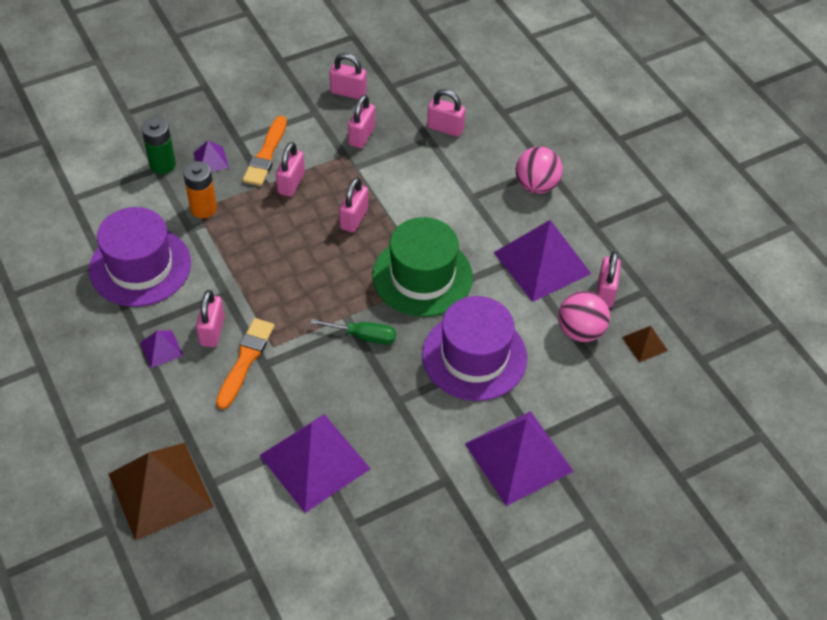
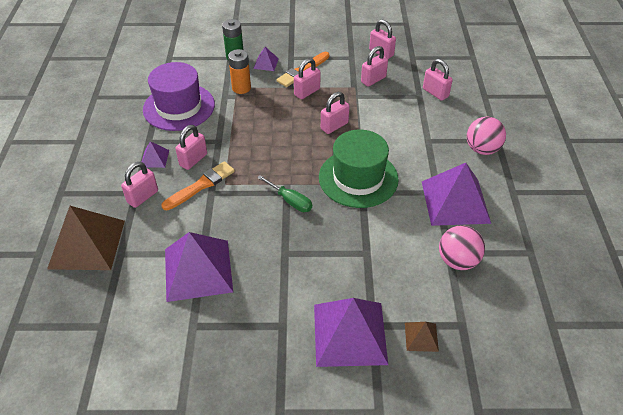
camera: 30 degrees right, 5 degrees down
(474, 356) = (362, 246): purple hat -> none
(605, 292) = (495, 241): pink padlock -> pink padlock (143, 197)
(644, 344) = (507, 291): brown pyramid -> brown pyramid (421, 337)

